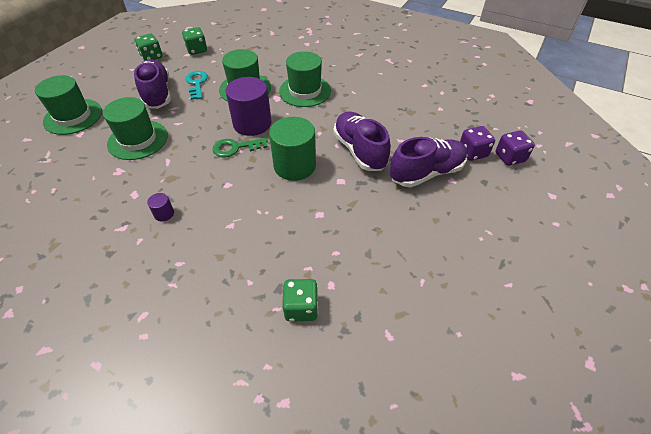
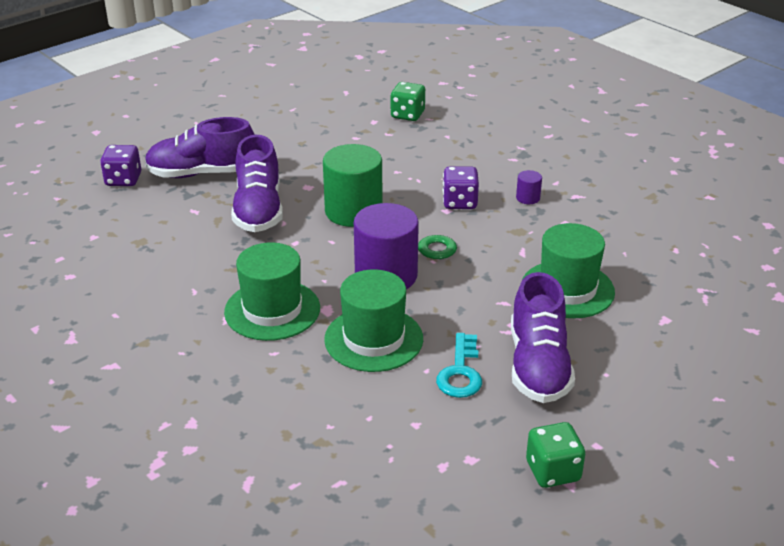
camera: 160 degrees left, 15 degrees down
(73, 116) = (687, 354): green hat -> none
(197, 50) = (445, 467): green dice -> none
(510, 157) = (88, 167): purple dice -> purple dice (459, 202)

